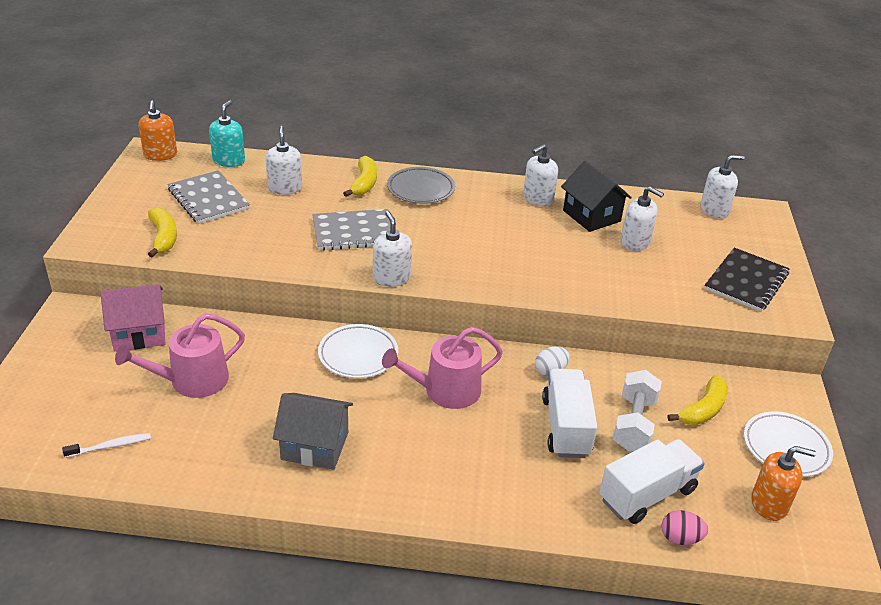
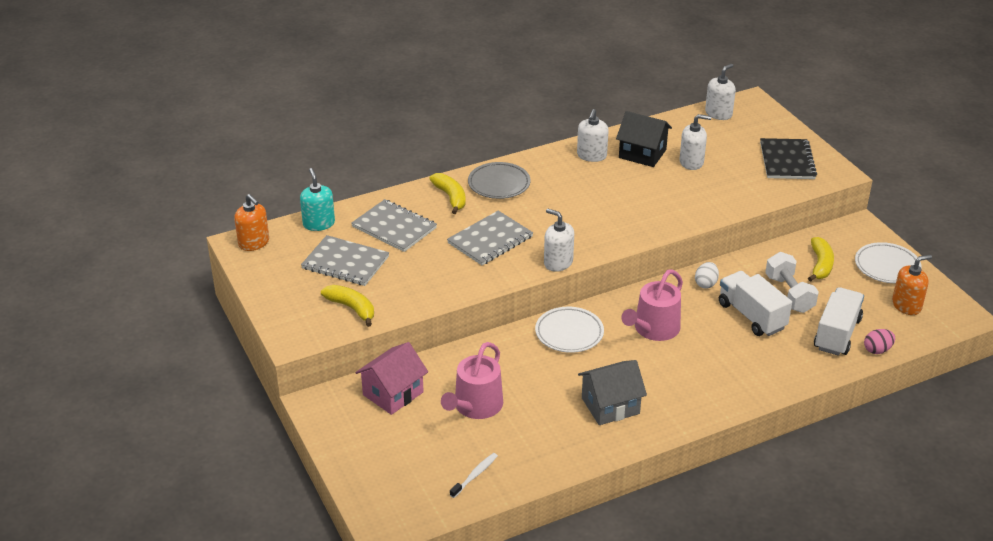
camera: 30 degrees left, 0 degrees up
(285, 188) = (394, 227): white soap dispenser -> grey notebook

